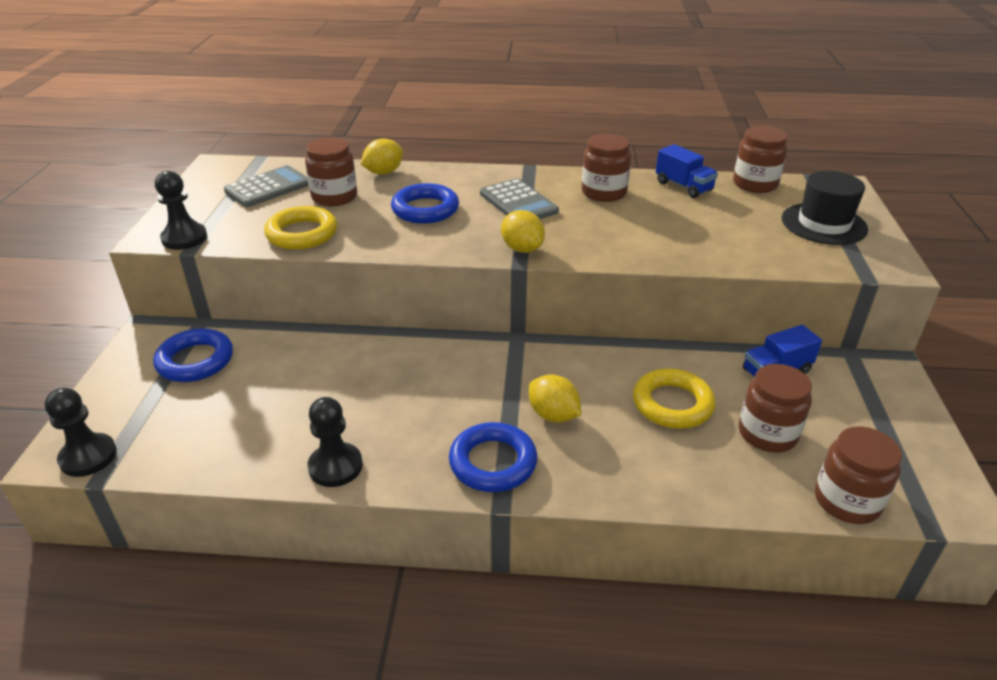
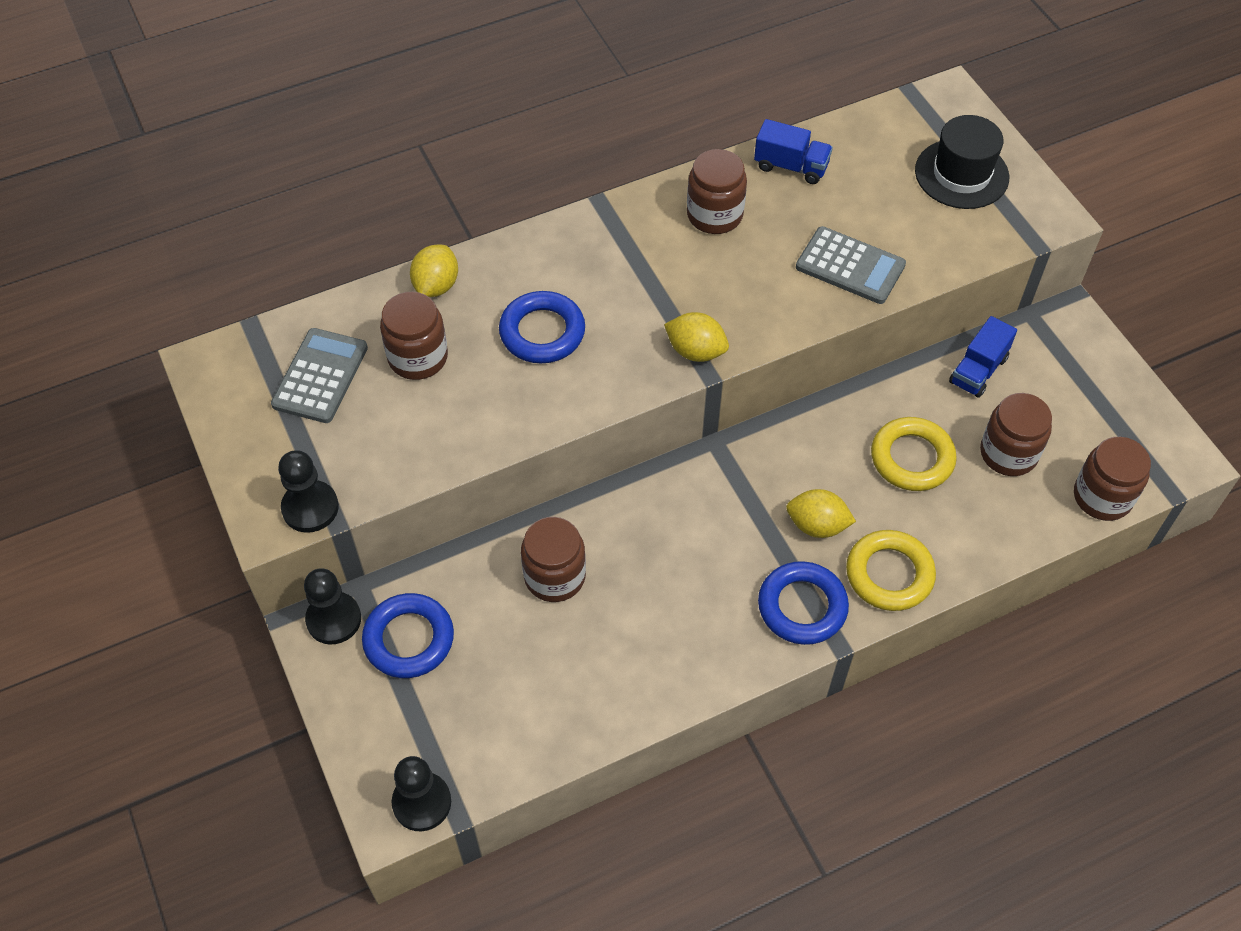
camera: 30 degrees left, 20 degrees up
(302, 234) = (440, 437): yellow ring -> yellow ring (889, 574)
(335, 466) = (667, 685): black pawn -> black pawn (334, 619)
(518, 203) = (635, 274): grey calculator -> grey calculator (850, 266)
(755, 184) = (861, 129): brown jar -> brown jar (554, 576)

